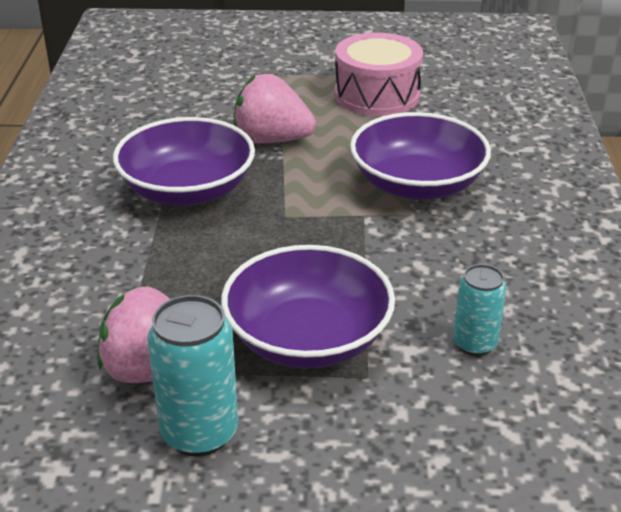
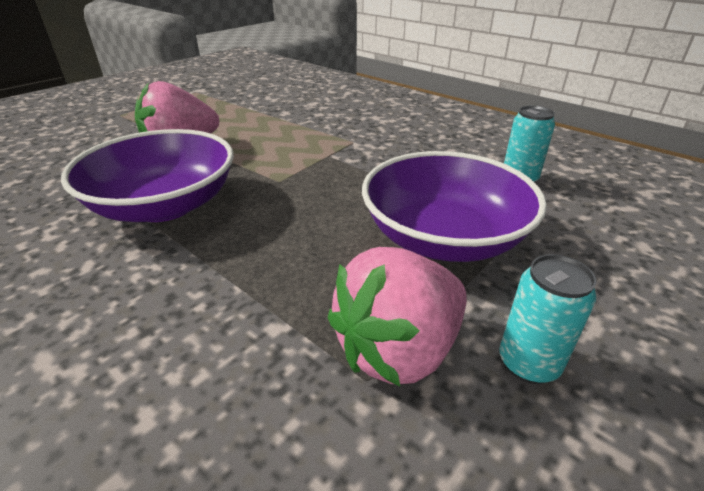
camera: 50 degrees left, 0 degrees up
(199, 433) = (528, 363): turquoise can -> turquoise can, size x0.63
(377, 95) = (214, 101): pink drum -> none
(417, 184) = (326, 128): purple bowl -> none

